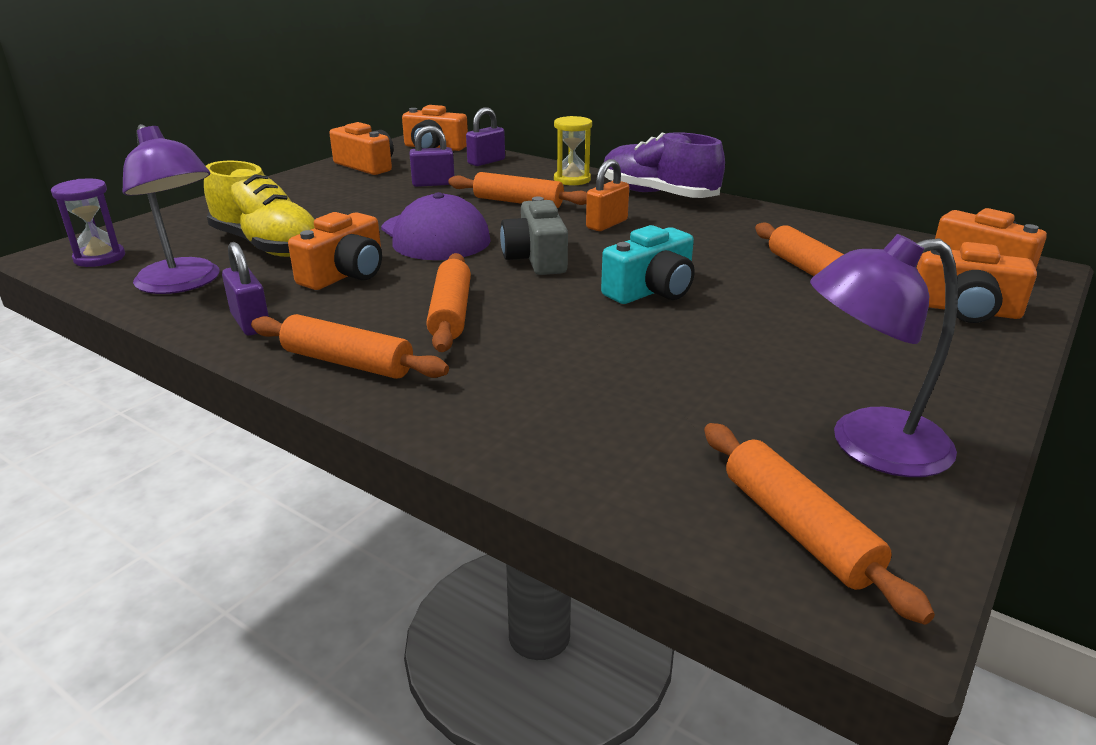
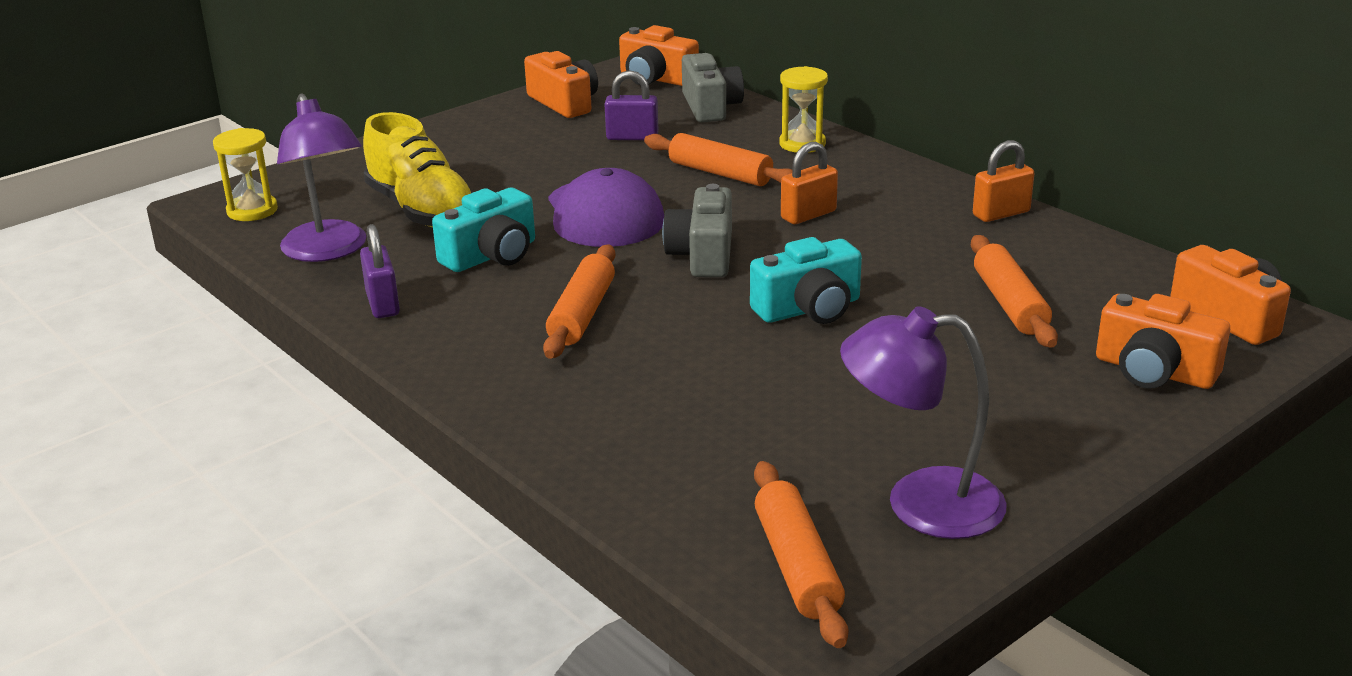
camera: 15 degrees right, 0 degrees up
(99, 258) = (252, 210): purple hourglass -> yellow hourglass
(345, 274) = (491, 255): orange camera -> turquoise camera
(347, 362) = (461, 358): orange rolling pin -> none
(486, 162) = (710, 107): purple padlock -> grey camera
(658, 194) = (896, 176): purple shoe -> none
(755, 212) = (1001, 213): none -> orange padlock

